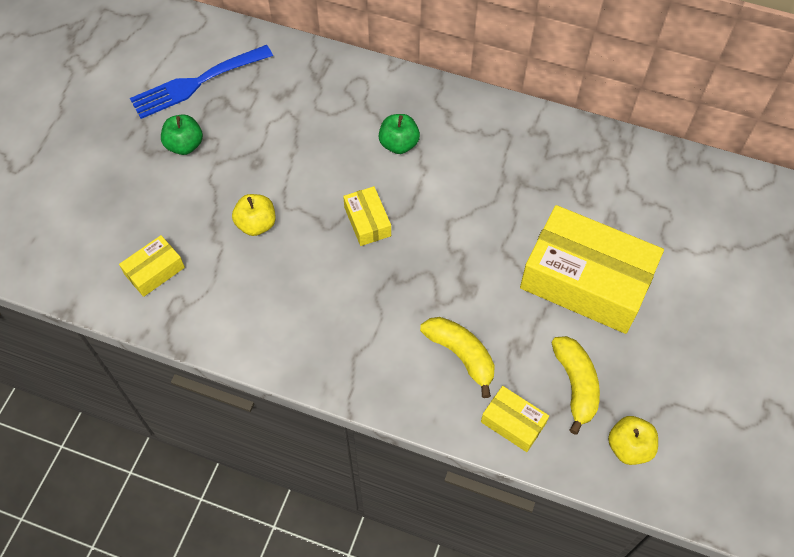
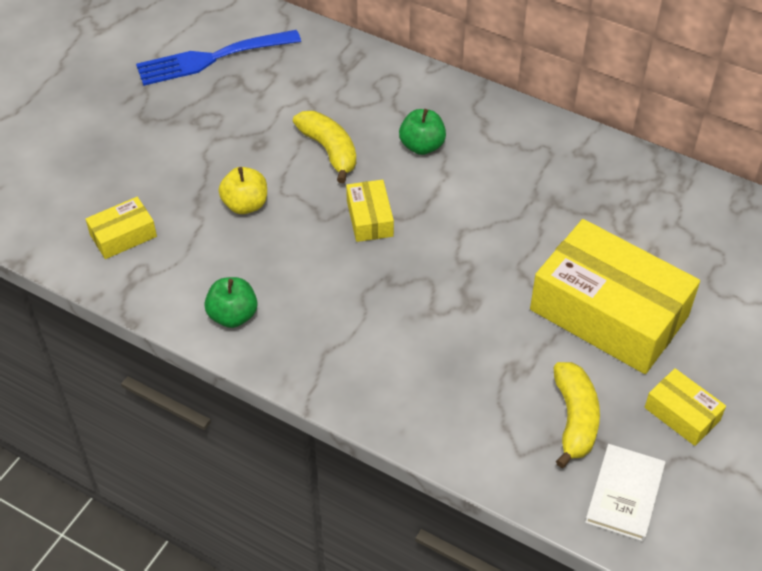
camera: 10 degrees right, 10 degrees down
(185, 145) = (185, 117): green apple -> green apple (233, 315)
(461, 355) = (447, 368): yellow banana -> yellow banana (329, 150)
(513, 422) = (493, 447): yellow box -> yellow box (682, 414)
(629, 447) = (625, 494): yellow apple -> white book

